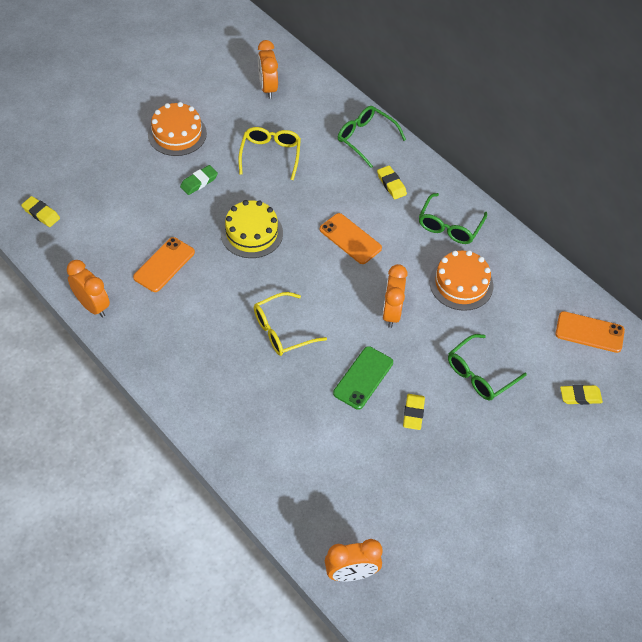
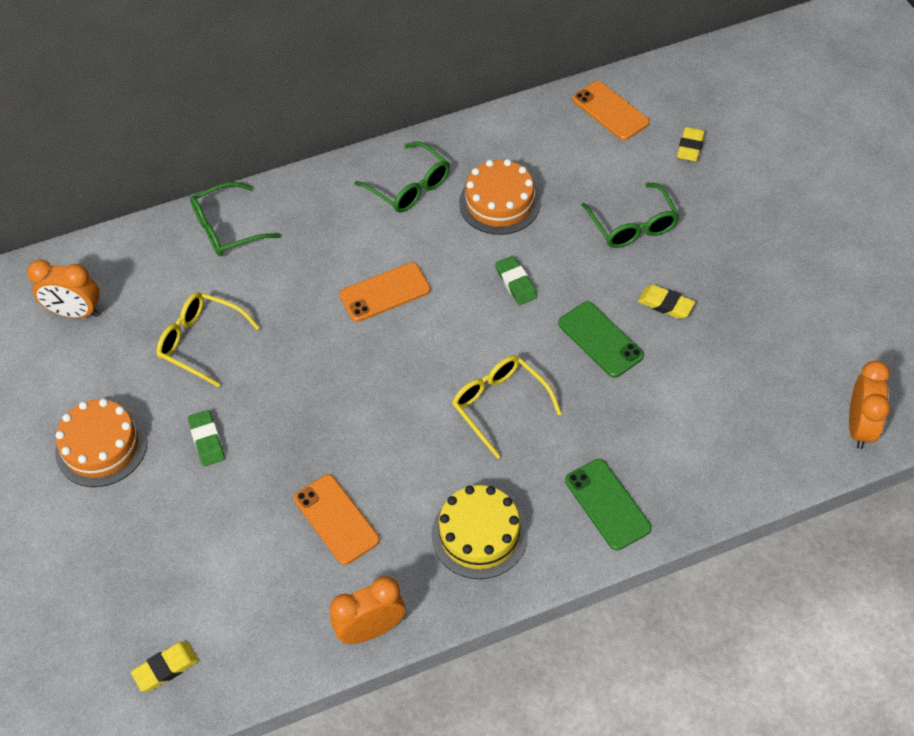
camera: 65 degrees left, 0 degrees up
(225, 415) = (607, 504): none -> green phone
(251, 233) = (327, 399): yellow cake -> yellow cake (479, 534)
(282, 330) = (500, 406): yellow glasses -> yellow glasses turned 150 degrees clockwise
(391, 184) = (317, 224): yellow eraser -> none
(391, 313) = (516, 283): orange clock -> green eraser
(589, 332) = (610, 111): orange phone -> orange phone turned 75 degrees counterclockwise

